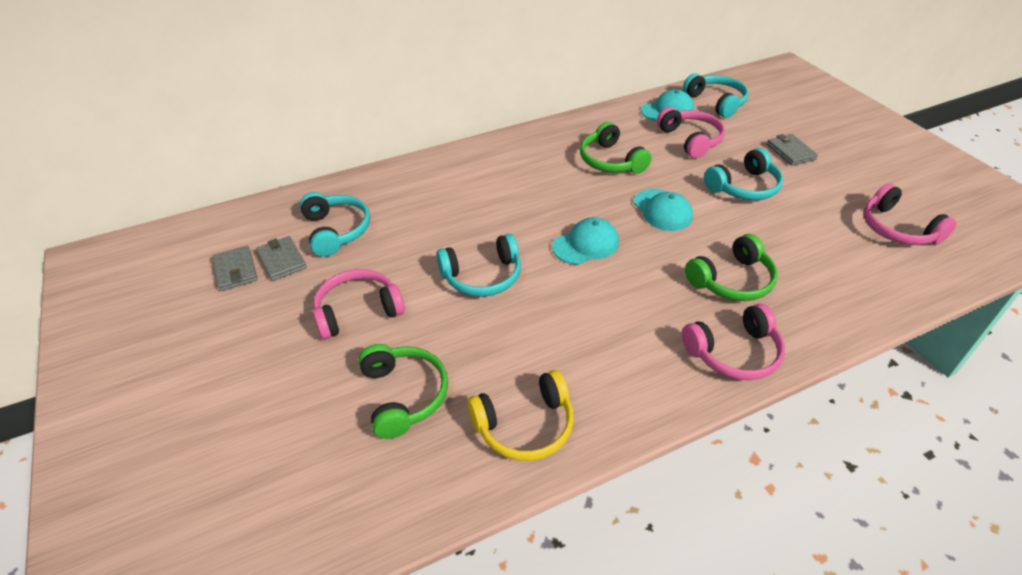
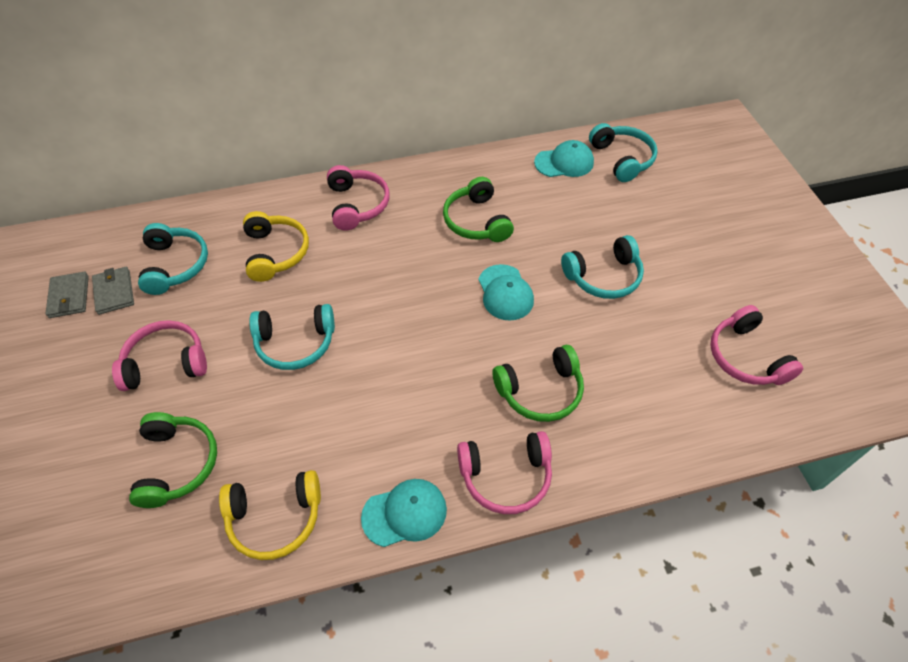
camera: 10 degrees right, 10 degrees up
(432, 208) = (275, 253): none -> yellow headphones
(586, 244) = (410, 322): turquoise cap -> turquoise cap (405, 513)
(690, 140) = (572, 206): pink headphones -> pink headphones (357, 205)
(790, 152) = (675, 238): grey wallet -> none

